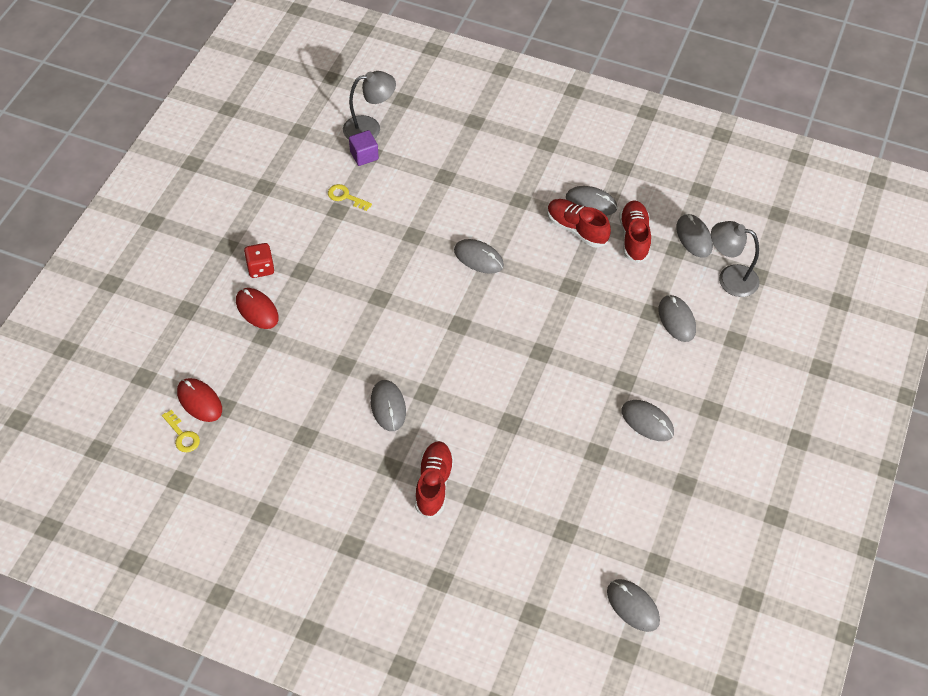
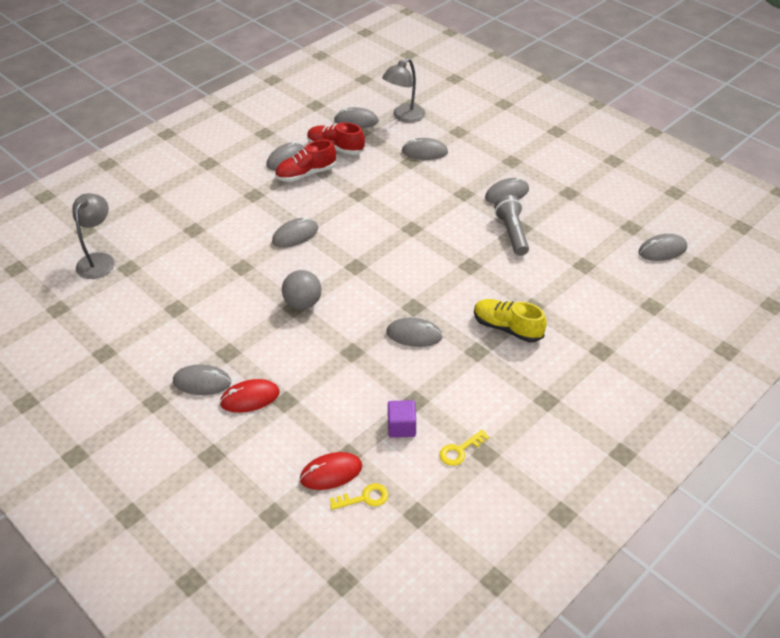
camera: 65 degrees left, 10 degrees down
(260, 268) = (202, 382): red dice -> grey mouse
(345, 197) = (164, 298): yellow key -> yellow key (460, 450)
(364, 155) = (127, 273): purple cube -> purple cube (401, 427)
(388, 302) = (303, 303): none -> grey ball
(434, 484) = (507, 328): red shoe -> yellow shoe
(582, 446) = (512, 233): none -> grey flashlight

